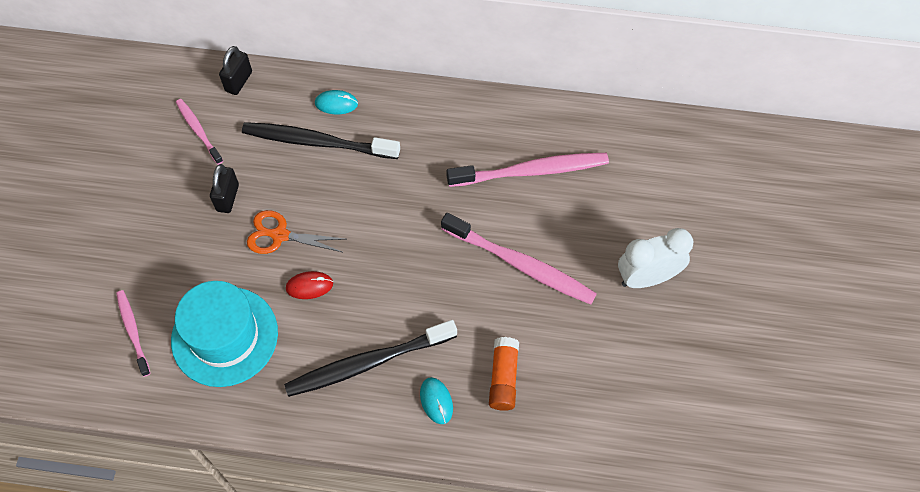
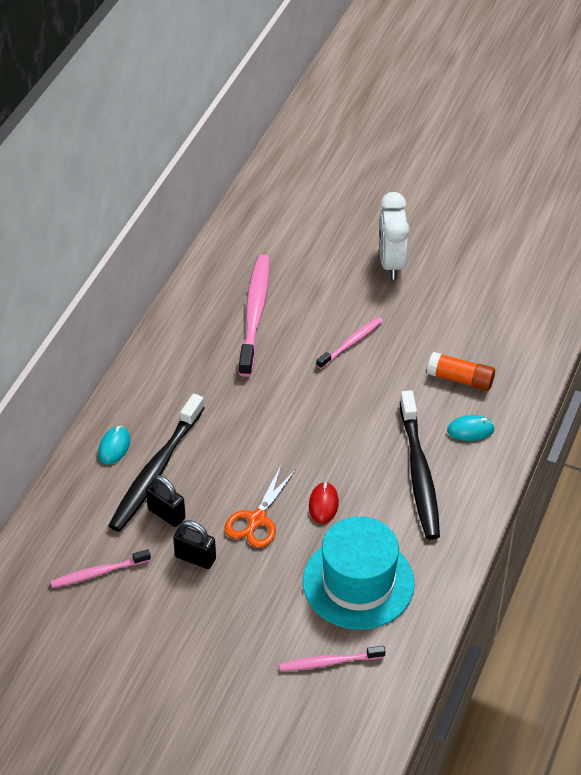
camera: 75 degrees left, 15 degrees down
(239, 81) = (47, 527): black padlock -> black padlock (166, 514)
(521, 264) = (351, 343): pink toothbrush -> pink toothbrush, size x0.55

